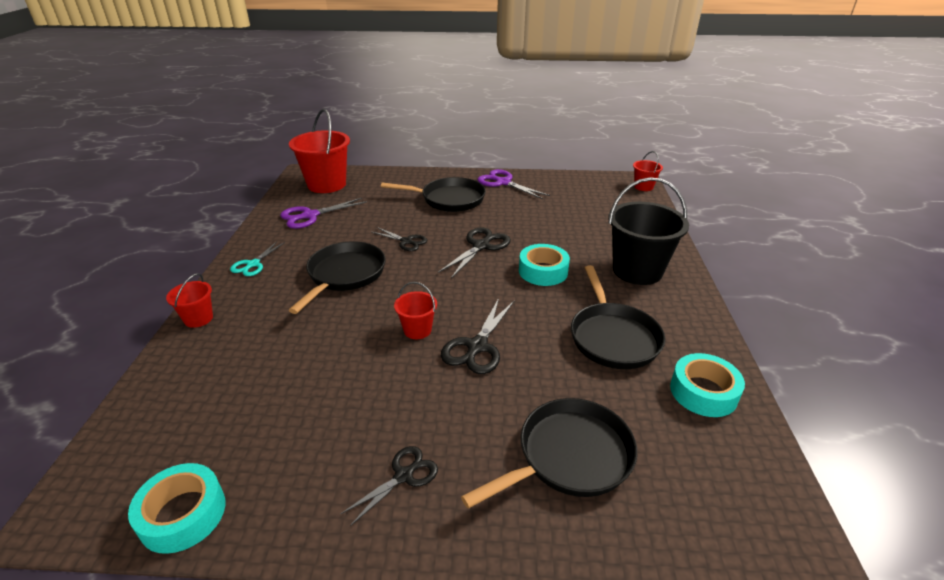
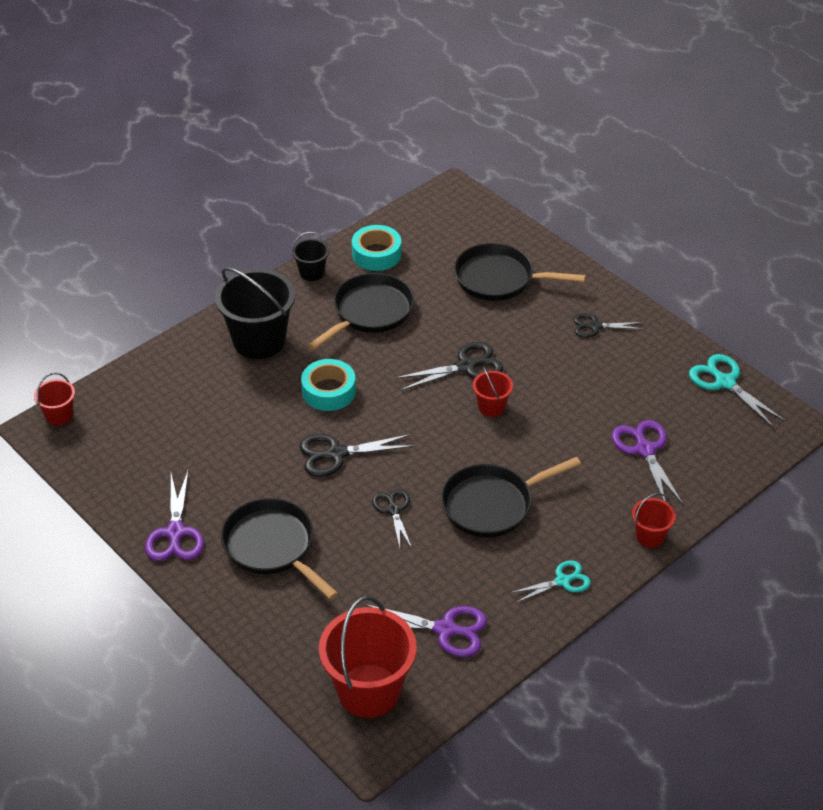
camera: 135 degrees left, 10 degrees up
(183, 514) = (725, 382): turquoise tape -> turquoise scissors
(244, 377) = (645, 450): none -> purple scissors
(707, 336) = (311, 272): none -> black bucket

